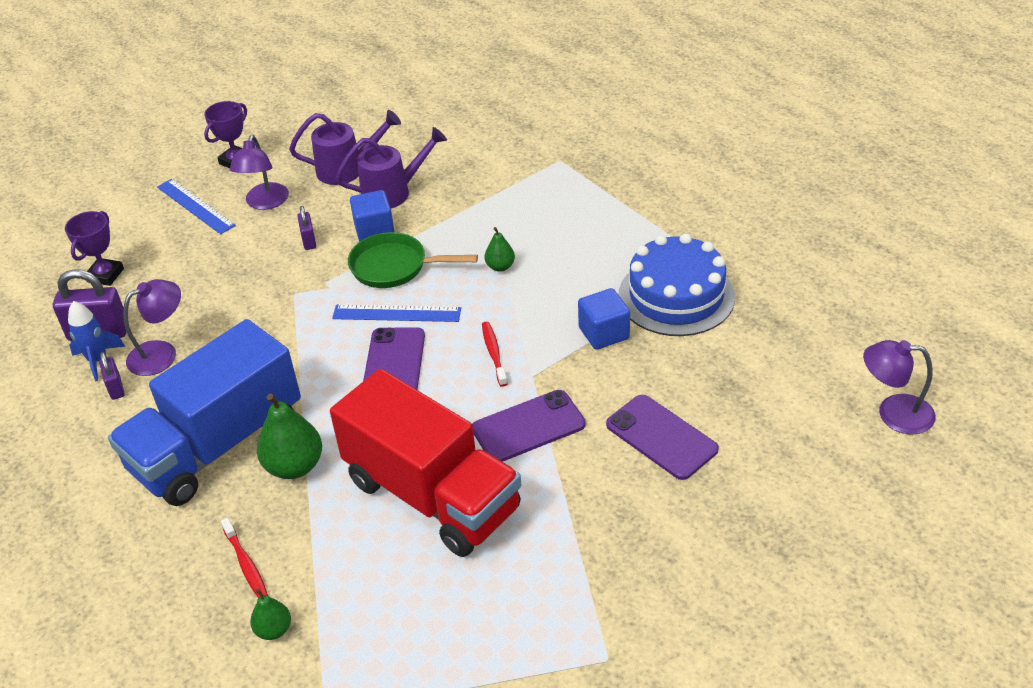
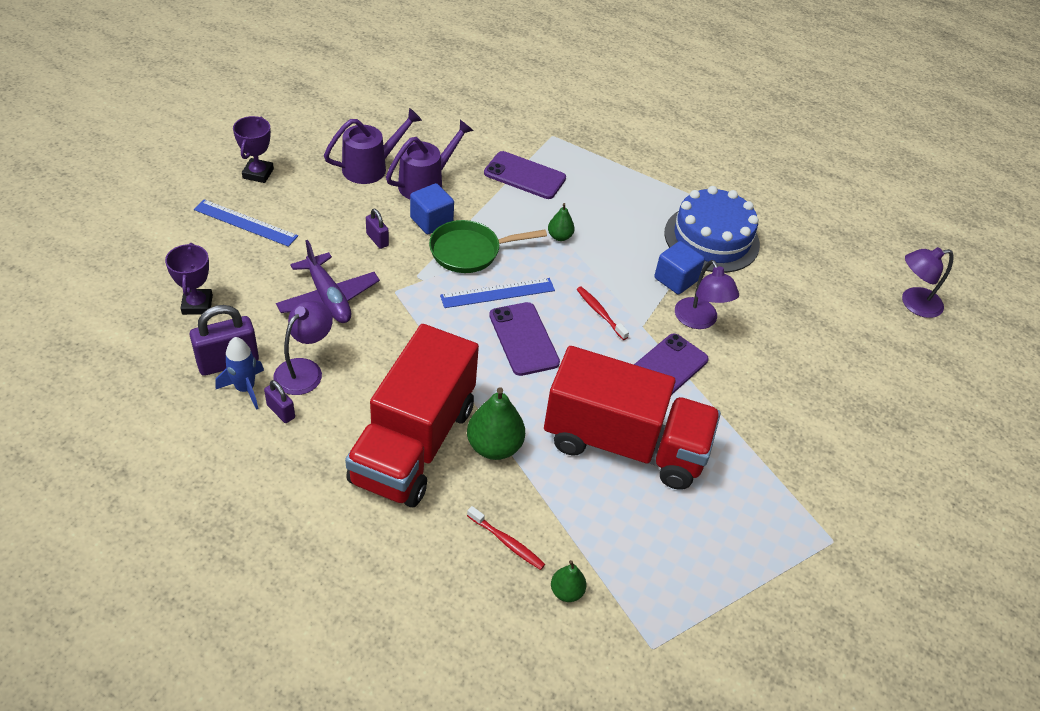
camera: 30 degrees left, 5 degrees up
(217, 445) = (413, 443): blue truck -> red truck
(226, 289) = (328, 298): none -> purple plane
(265, 203) = (312, 210): purple lamp -> purple lamp (699, 321)
(661, 437) = (768, 356): purple phone -> purple phone (525, 176)

